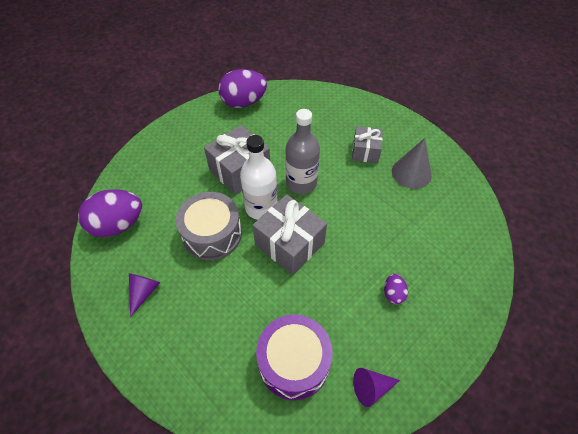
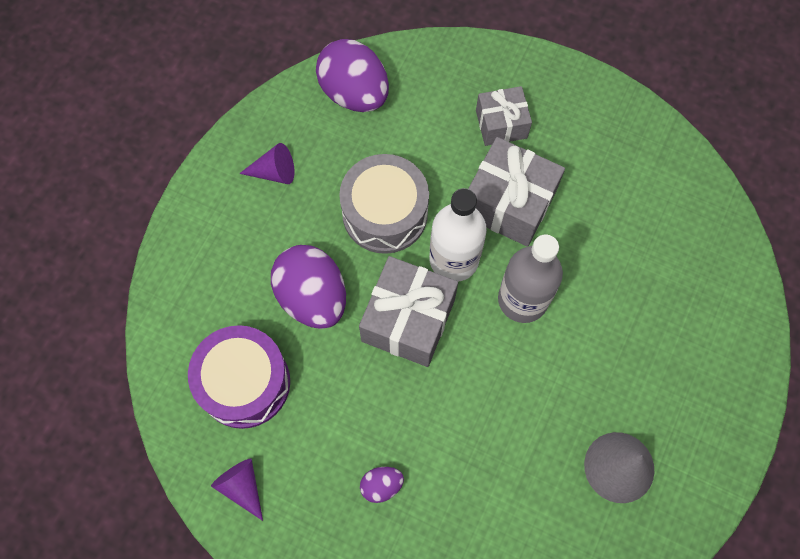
camera: 70 degrees right, 15 degrees up
(243, 102) = (653, 151): purple egg -> purple egg (312, 297)
(365, 151) = (633, 379): grey gift -> grey gift (501, 124)

